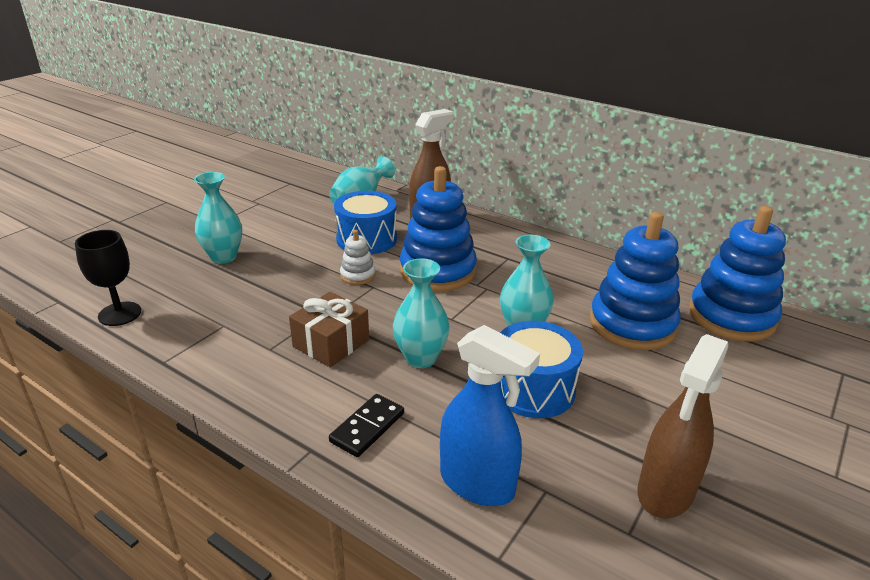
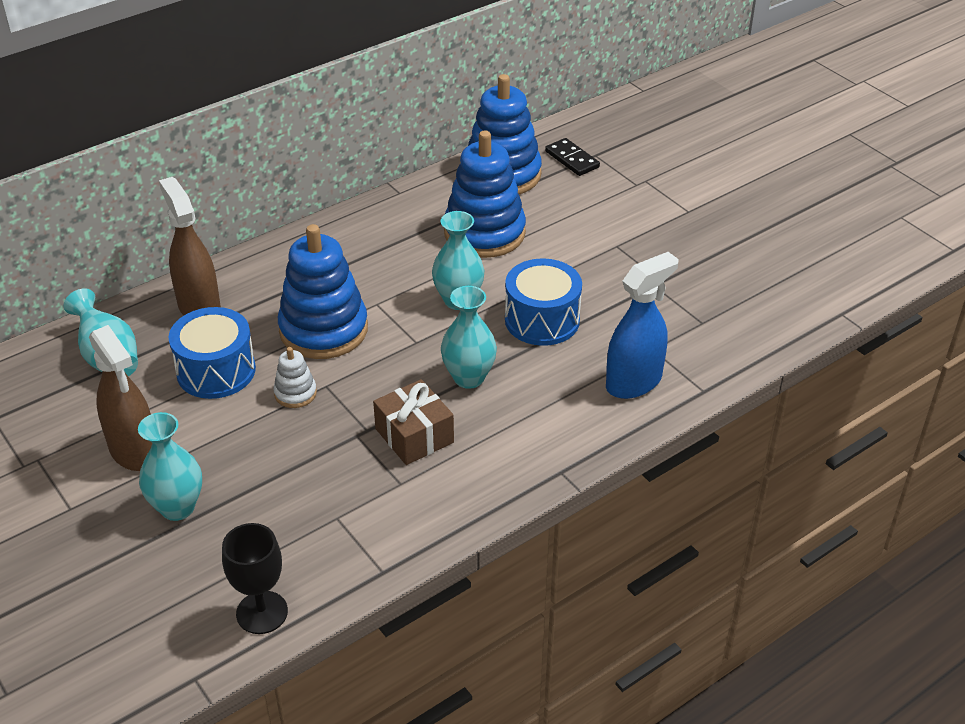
camera: 70 degrees left, 10 degrees up
(367, 427) = (547, 431): black domino -> black domino (572, 159)
(665, 491) = (674, 292): brown spray bottle -> brown spray bottle (134, 451)

